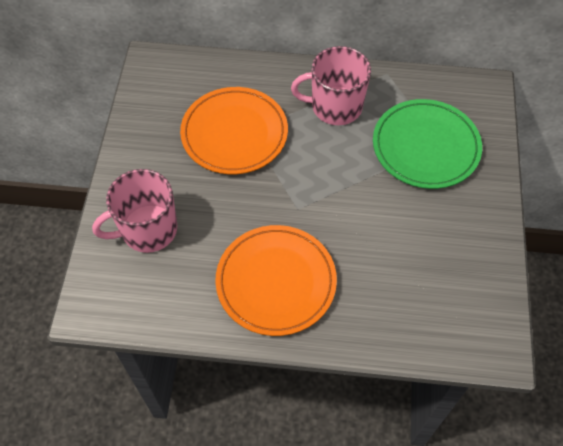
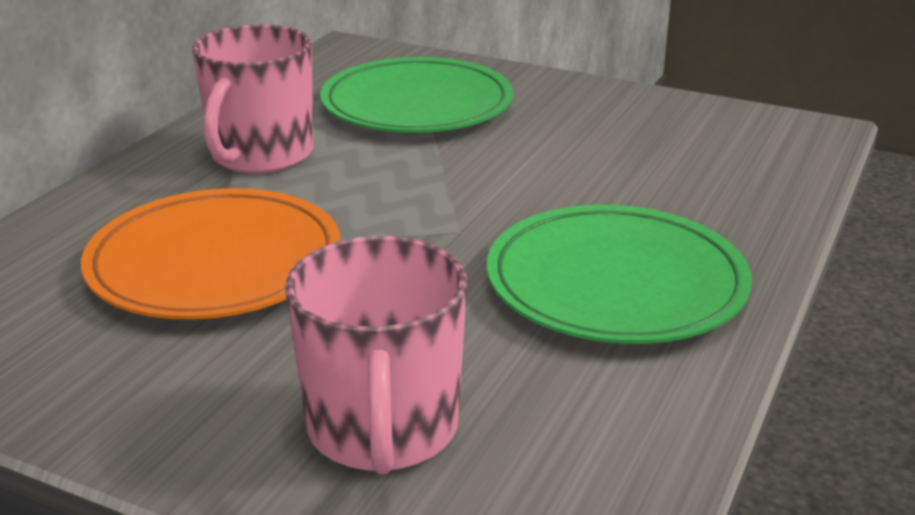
camera: 70 degrees left, 30 degrees down
(276, 282) = (616, 283): orange plate -> green plate

